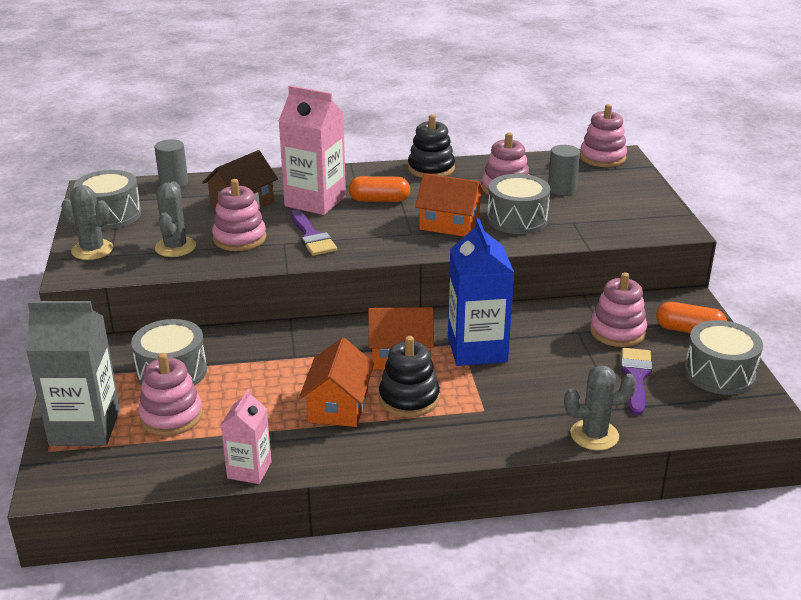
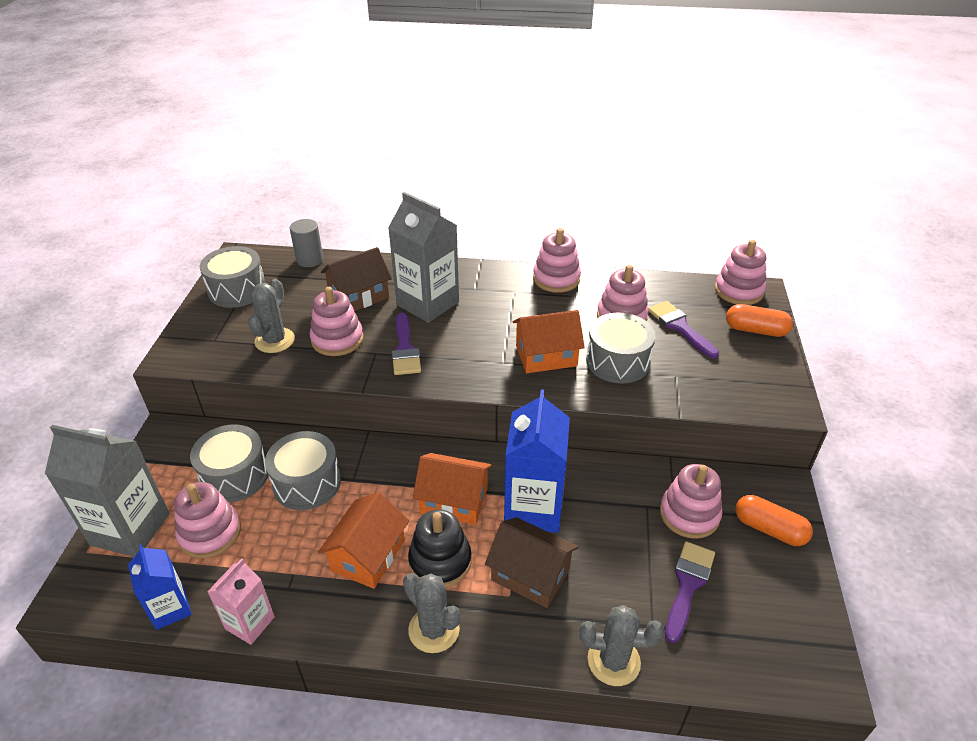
camera: 15 degrees right, 10 degrees up
(92, 250) = (201, 331): grey cactus -> grey cactus (434, 629)
(163, 474) = (170, 608): none -> blue carton
(315, 201) = (427, 303): pink carton -> grey carton
(379, 200) = (489, 312): orange capsule -> orange capsule (755, 330)
(431, 169) = (556, 279): black stacking toy -> pink stacking toy
(449, 224) = (546, 356): orange house -> orange house turned 45 degrees counterclockwise
(496, 393) = (530, 574): none -> brown house
(562, 189) = (680, 327): grey cylinder -> purple brush
(719, 373) = (784, 600): grey drum -> grey drum (307, 483)

